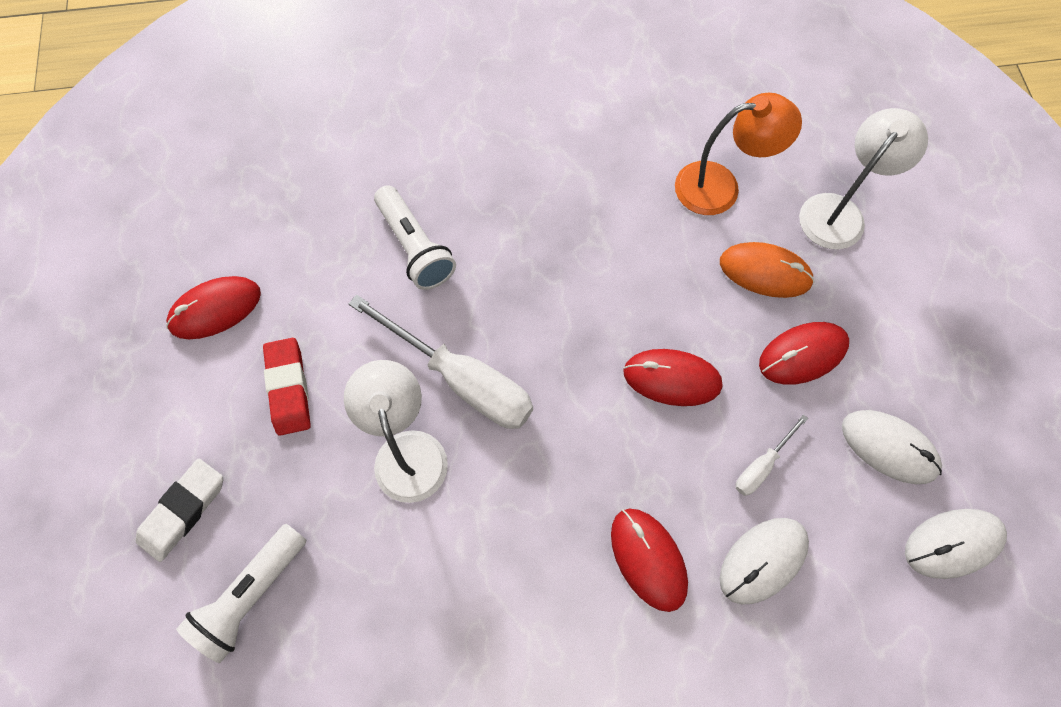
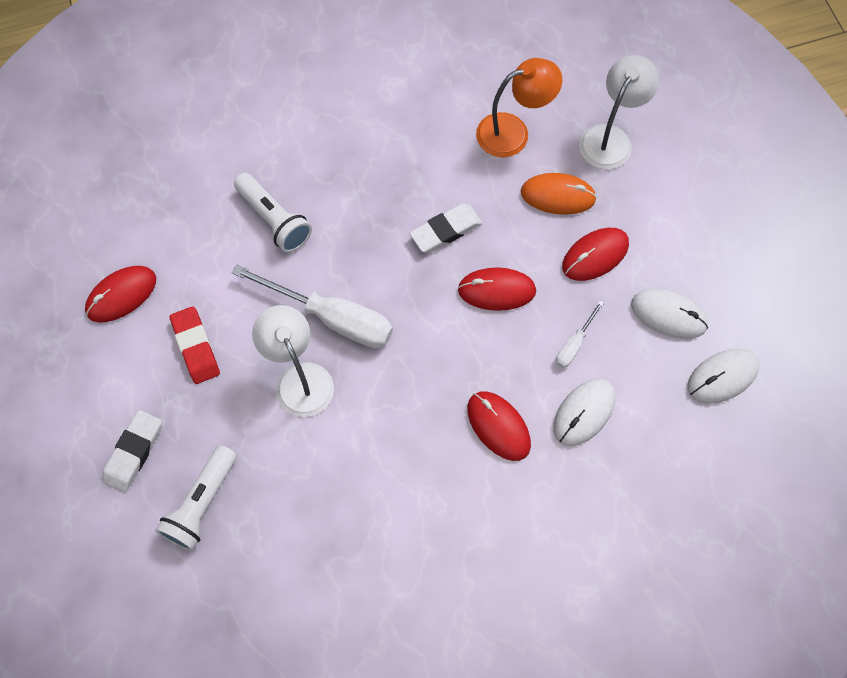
camera: 10 degrees left, 0 degrees up
(620, 293) = (446, 231): none -> white eraser

